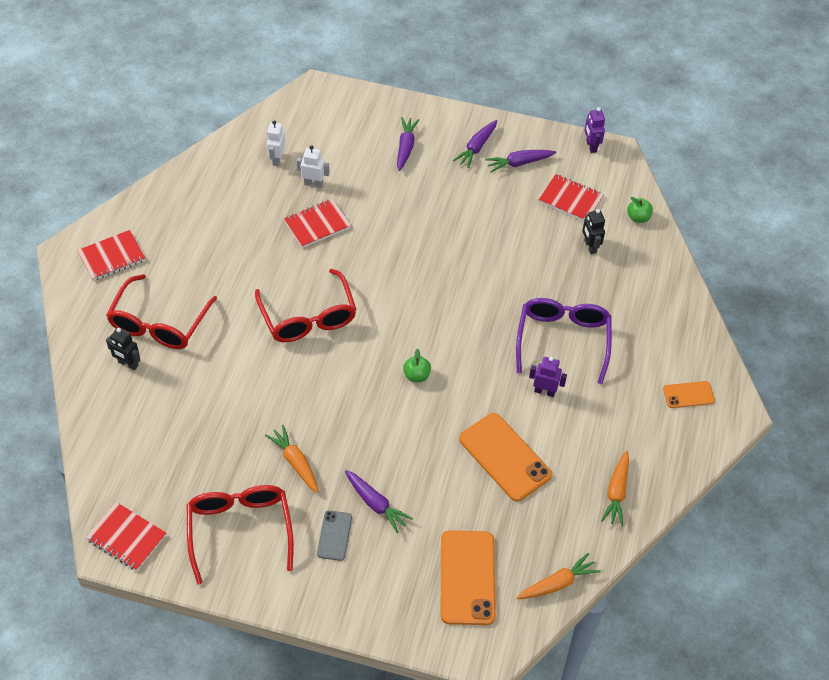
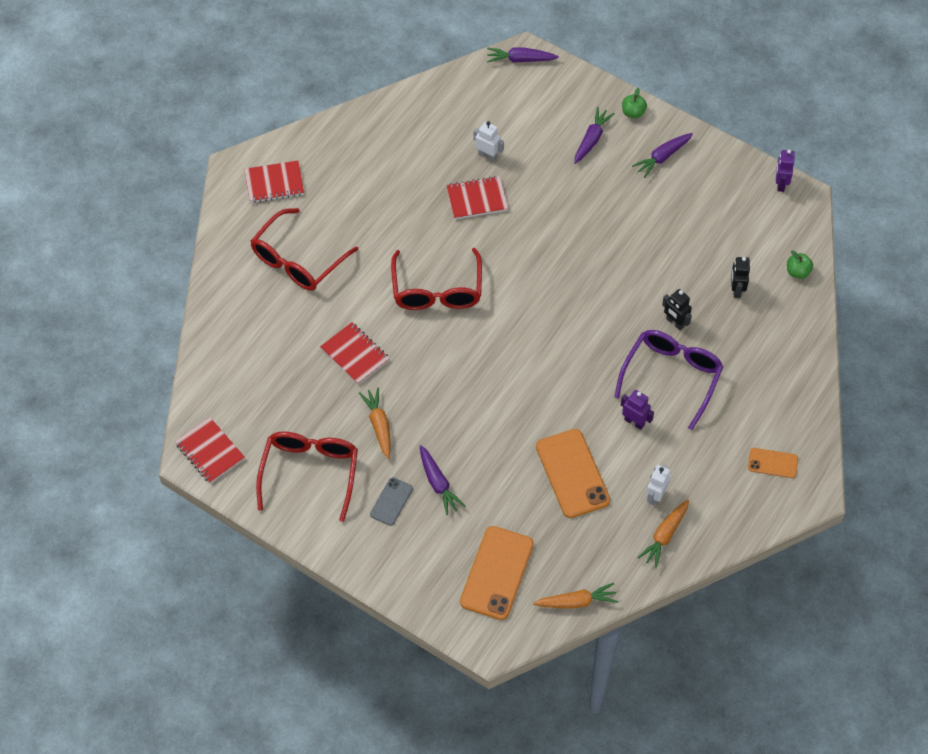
camera: 20 degrees right, 5 degrees up
(128, 364) = (258, 292): black robot -> black robot (675, 323)
(277, 159) = (461, 121): white robot -> white robot (655, 496)
(416, 375) = (518, 374): green apple -> green apple (633, 113)
(519, 163) = (699, 184): purple carrot -> purple carrot (520, 59)
(570, 199) = (736, 236): red notebook -> red notebook (355, 354)

